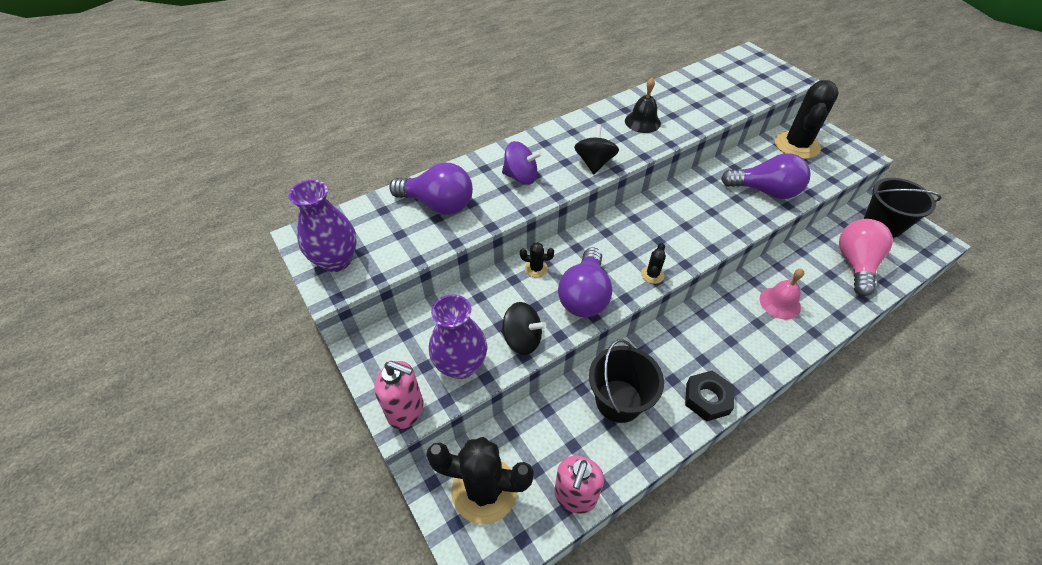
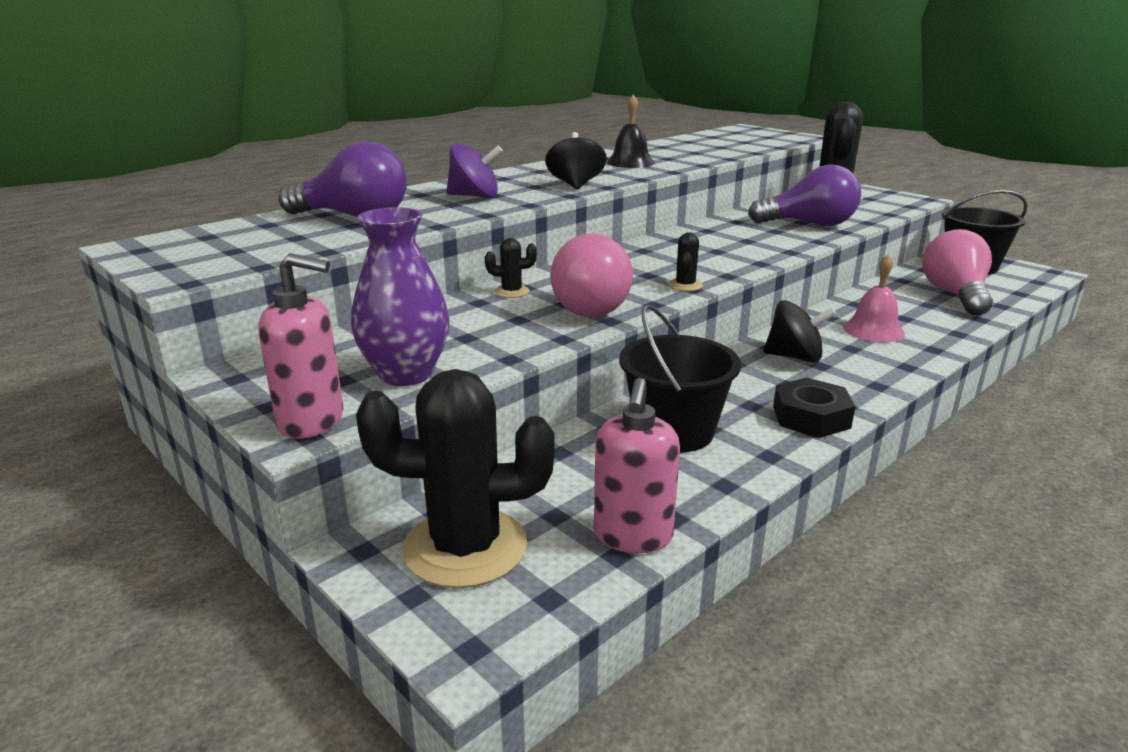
camera: 10 degrees left, 25 degrees down
(336, 260) = (191, 258): purple vase -> none
(522, 339) = (504, 345): black spinning top -> black spinning top (794, 357)
(584, 296) = (591, 306): purple light bulb -> pink light bulb

